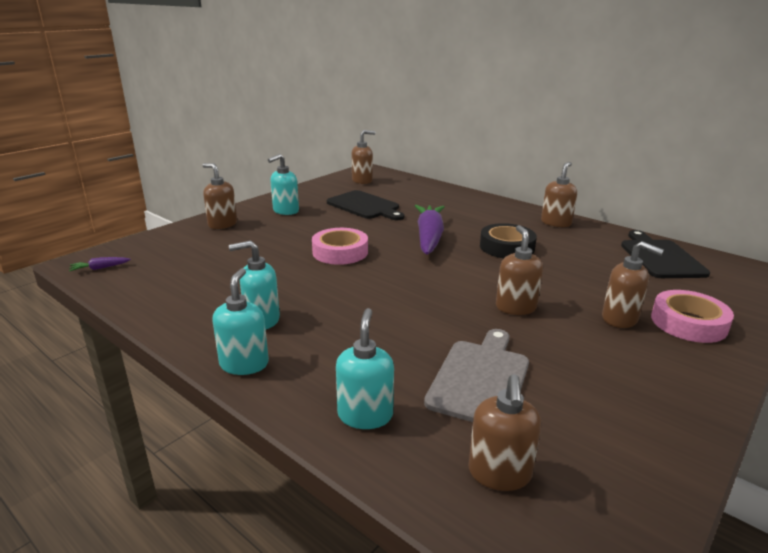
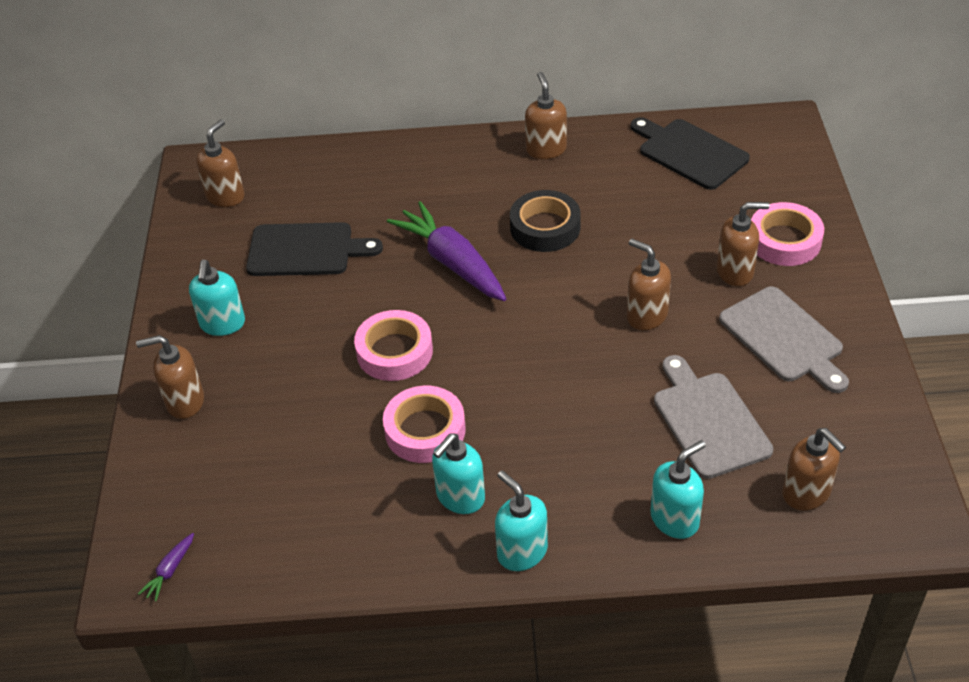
camera: 40 degrees left, 20 degrees up
(298, 285) = (425, 430): none -> pink tape
(365, 415) = (675, 519): turquoise soap dispenser -> turquoise soap dispenser turned 90 degrees clockwise
(615, 370) = (784, 338): none -> grey cutting board

